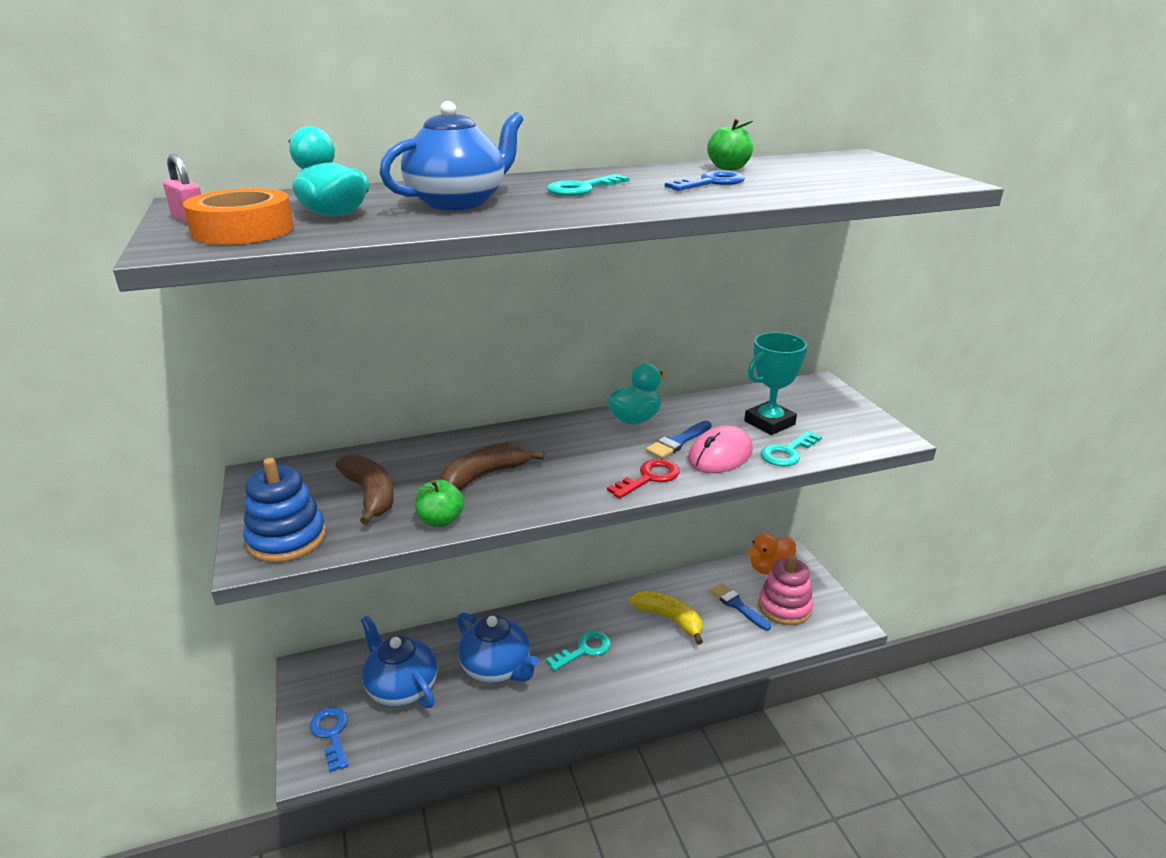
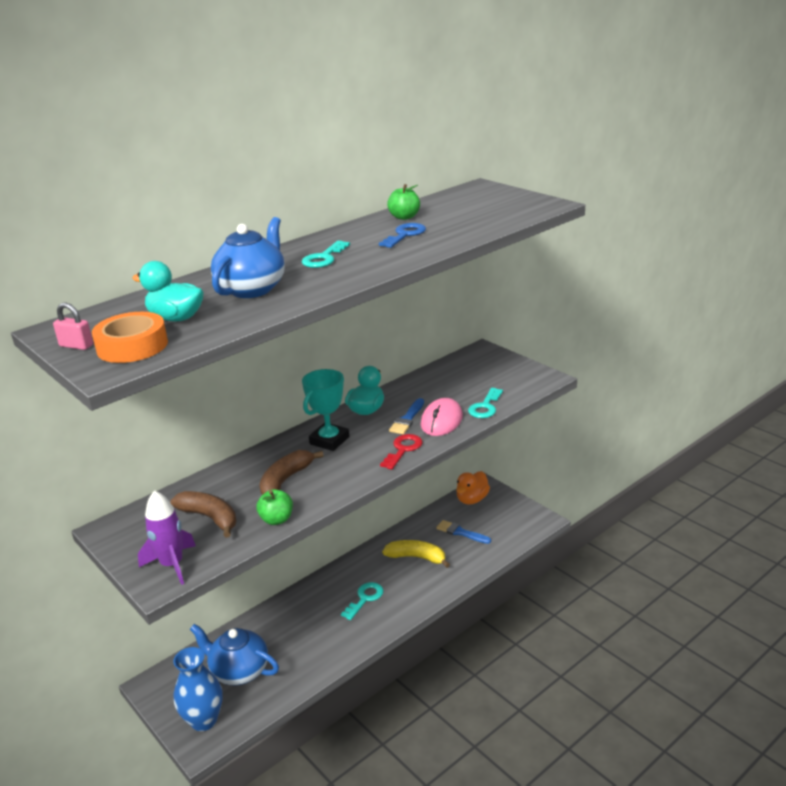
camera: 20 degrees left, 0 degrees up
(287, 539) = (172, 565): blue stacking toy -> purple rocket
(331, 734) = (204, 720): blue key -> blue vase
(497, 668) = (306, 633): blue teapot -> none
(769, 423) = (462, 388): turquoise trophy -> turquoise trophy (329, 440)
(784, 607) = (494, 523): pink stacking toy -> none

